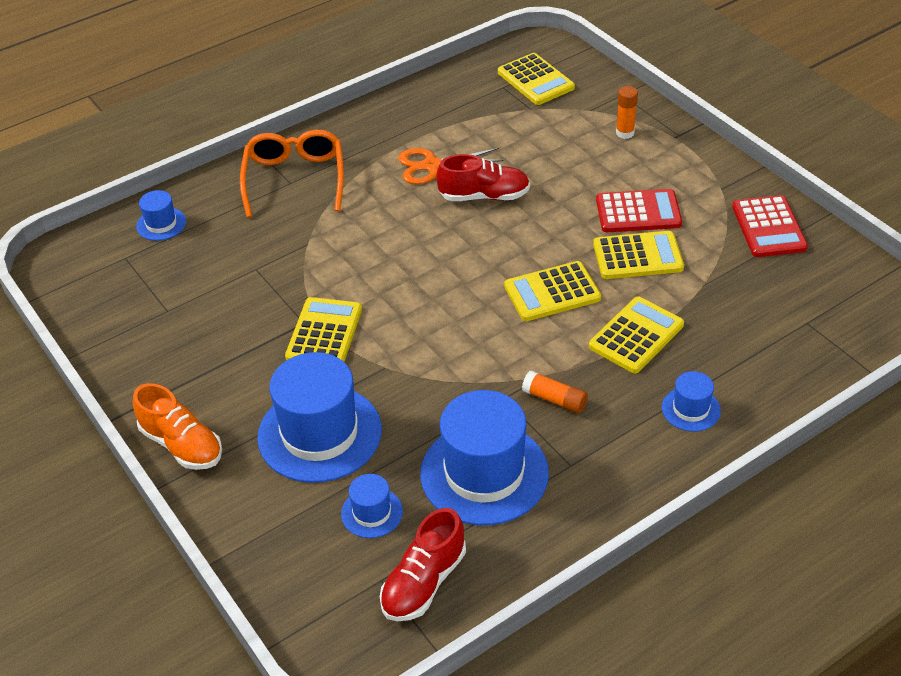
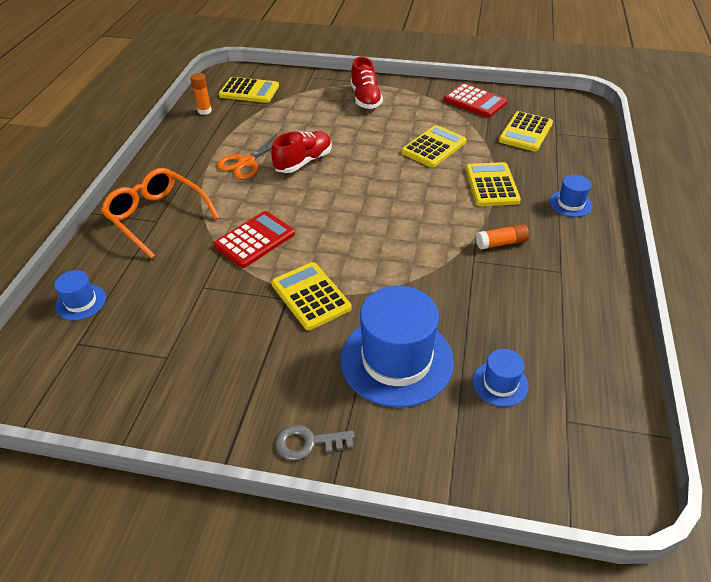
camera: 45 degrees left, 0 degrees up
(182, 445) = (308, 443): orange shoe -> grey key
(424, 582) = (591, 400): red shoe -> red shoe (365, 99)
(484, 473) = (526, 309): blue hat -> none
(552, 292) = (416, 189): yellow calculator -> yellow calculator (525, 132)
(625, 133) = (338, 94): orange glue stick -> orange glue stick (204, 111)
(638, 212) = (402, 126): red calculator -> red calculator (255, 240)

